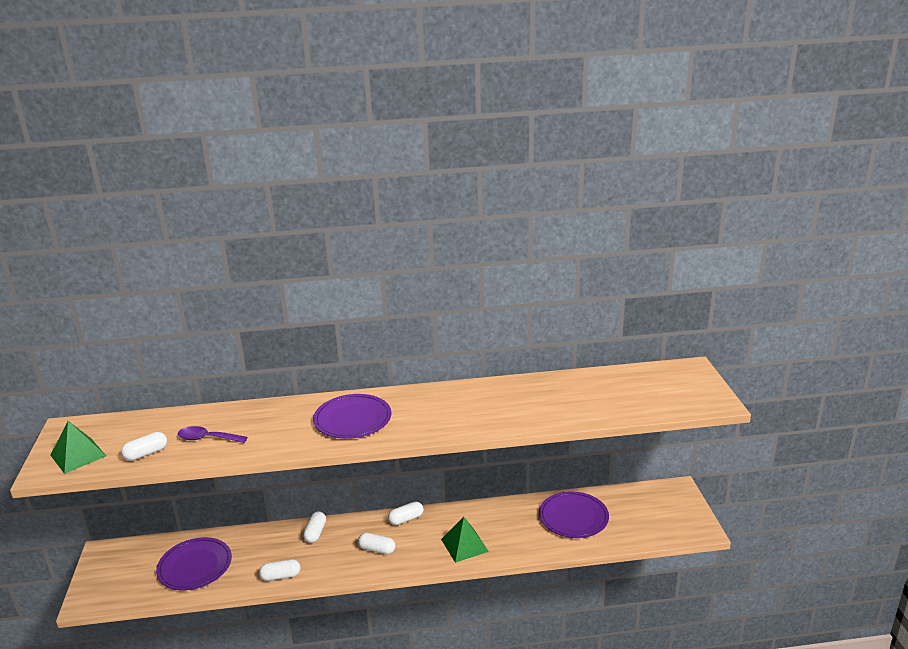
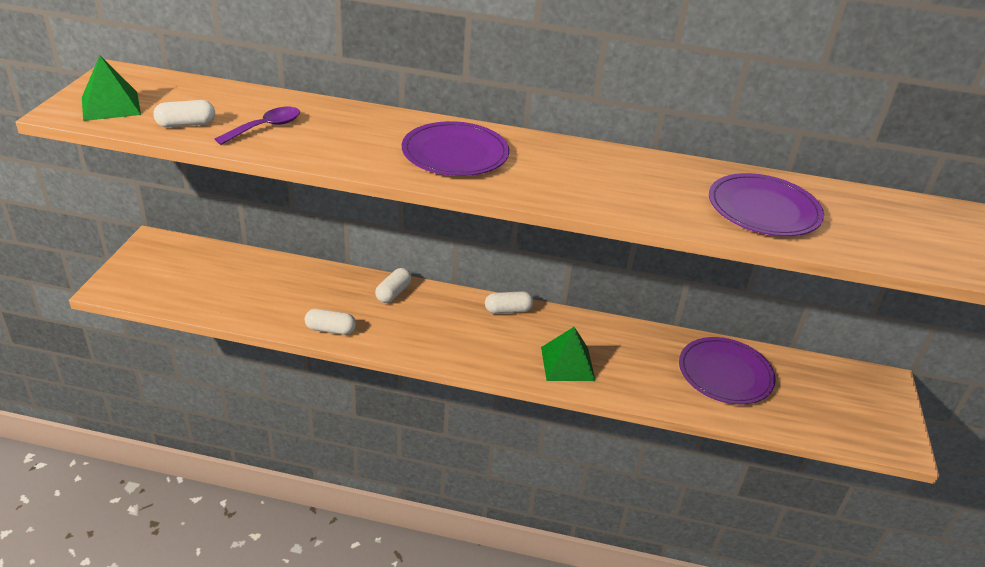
camera: 15 degrees right, 10 degrees up
(195, 566) = (241, 288): purple plate -> purple plate (763, 209)
(207, 438) = (266, 127): purple spoon -> purple spoon turned 105 degrees clockwise
(377, 549) = (457, 334): white capsule -> none

